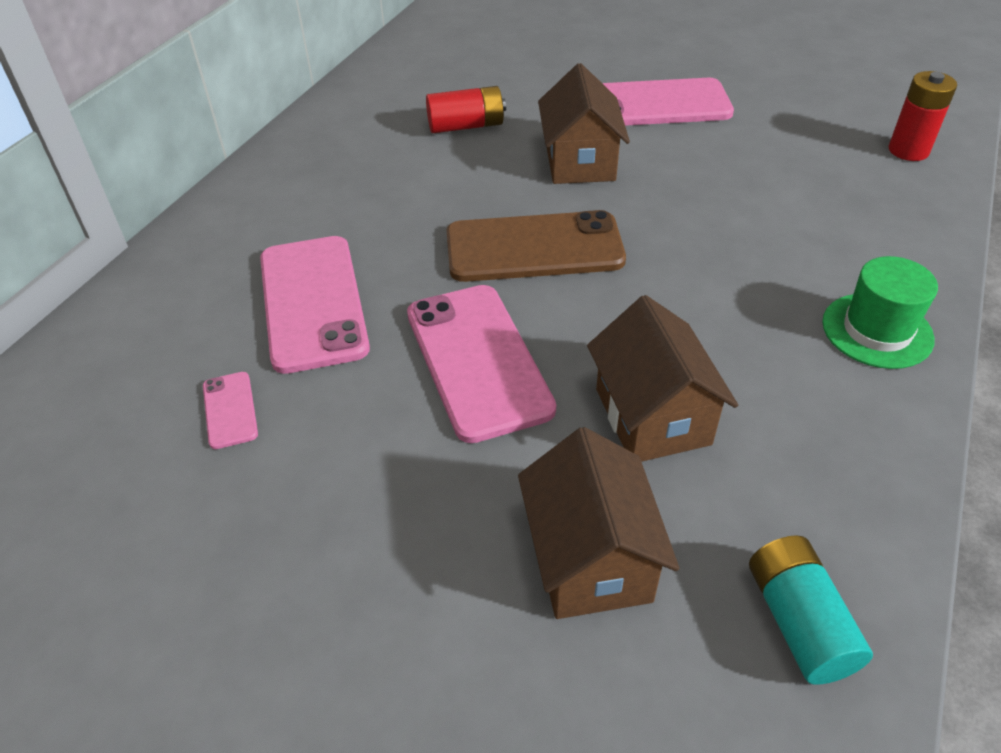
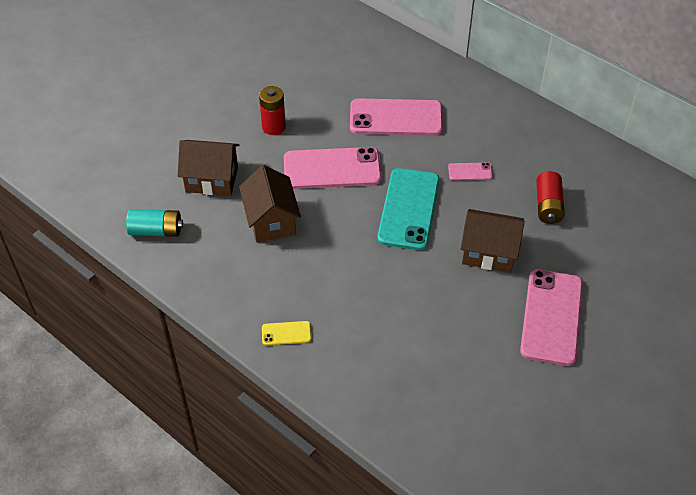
camera: 105 degrees right, 5 degrees up
(230, 410) = (336, 87): pink phone -> pink phone (470, 172)
(534, 248) = (408, 209): brown phone -> turquoise phone
(652, 416) = (271, 220): brown house -> brown house turned 75 degrees clockwise
(877, 330) = (286, 333): green hat -> yellow phone
(908, 150) = (448, 447): red battery -> red battery (273, 127)

